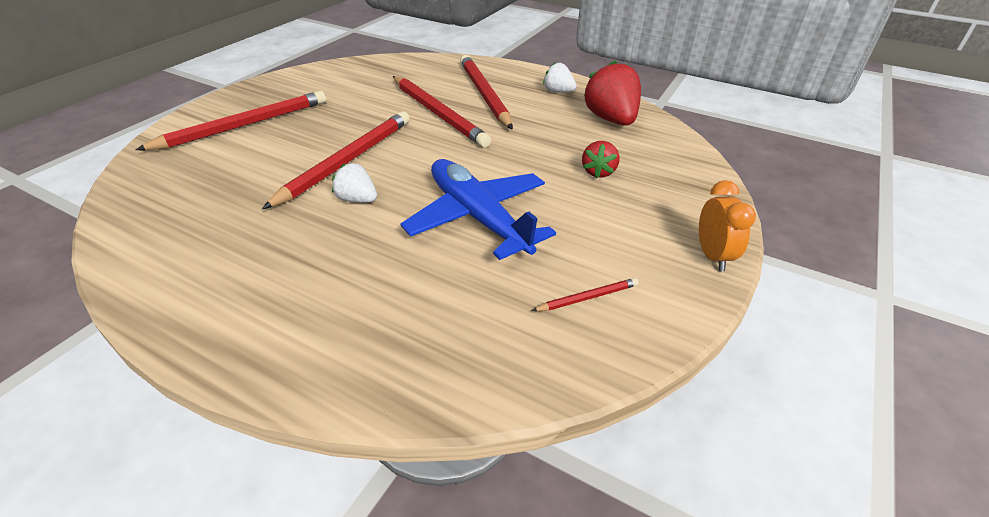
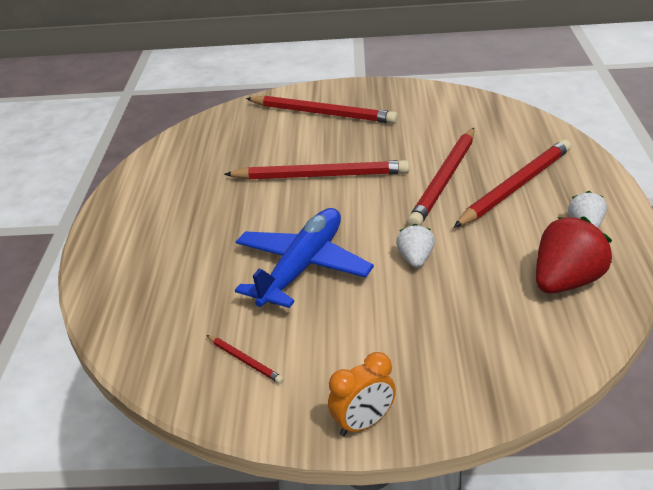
camera: 65 degrees right, 5 degrees down
(357, 199) = (275, 204): white strawberry -> white strawberry (415, 259)
(598, 172) = (442, 308): red strawberry -> none

